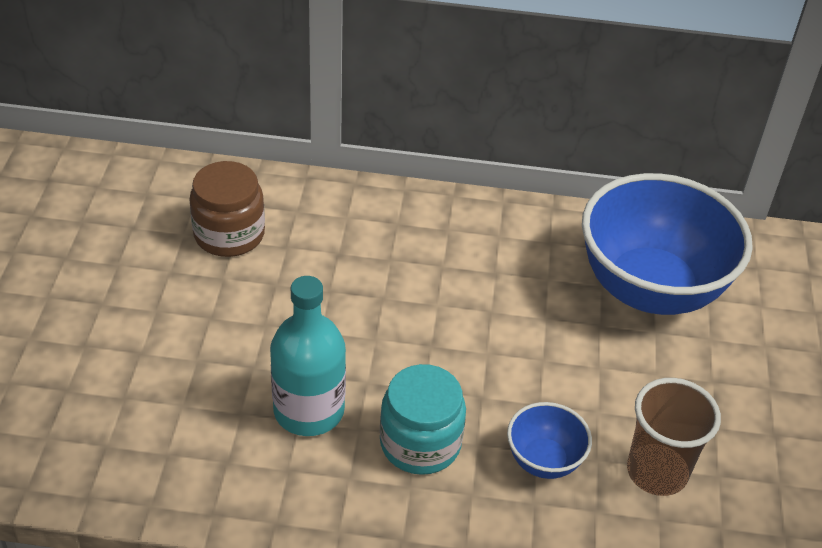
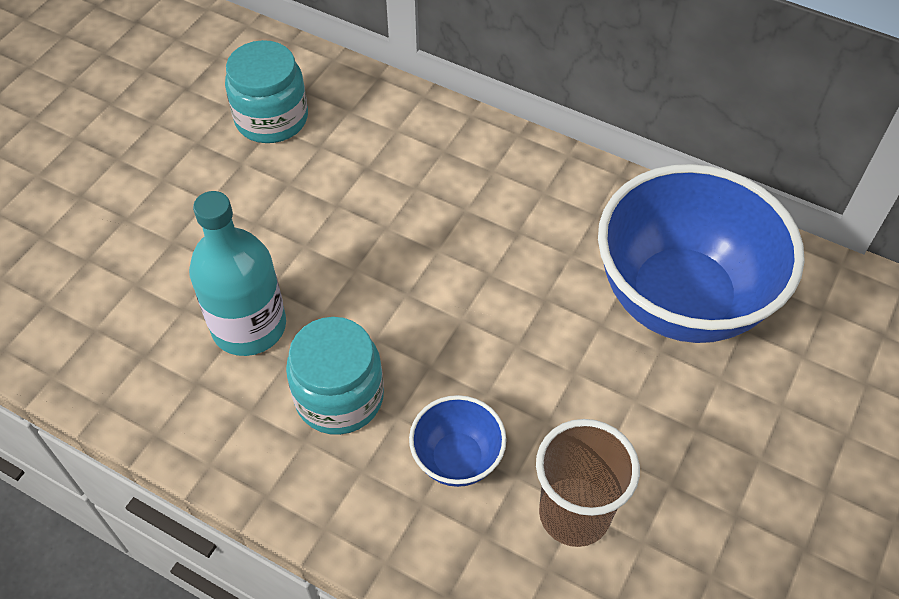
camera: 25 degrees right, 10 degrees up
(229, 234) = (271, 119): brown jar -> turquoise jar

